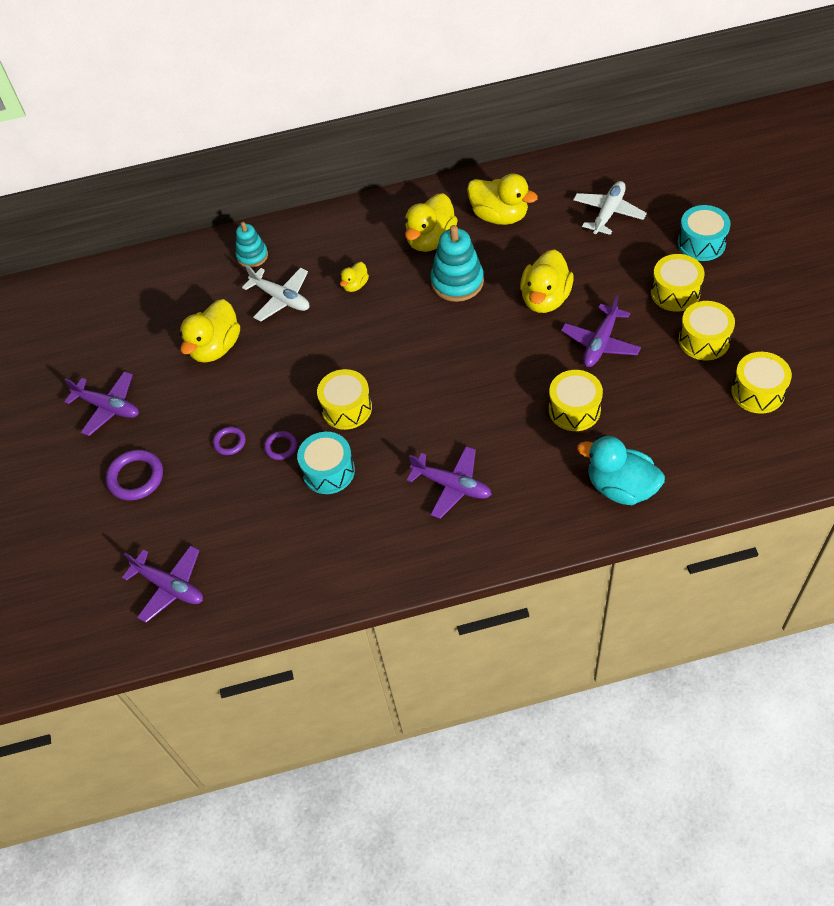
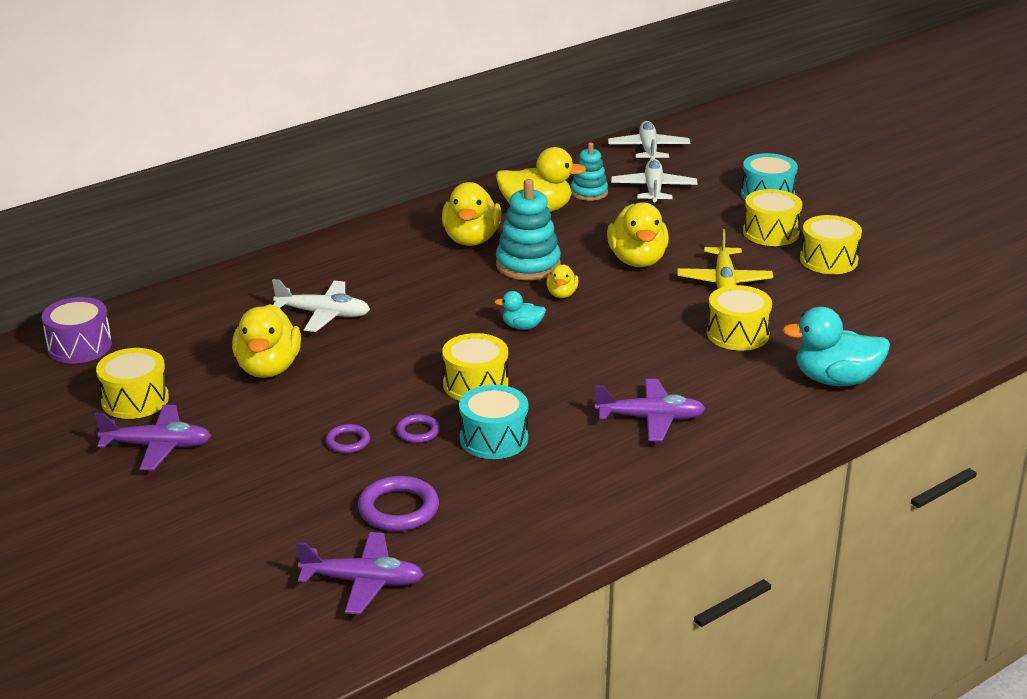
camera: 30 degrees left, 25 degrees down
(107, 288) = (79, 346): none -> purple drum
(136, 477) = (242, 498): purple ring -> purple ring (398, 509)
(252, 256) = (259, 287): turquoise stacking toy -> turquoise stacking toy (589, 192)
(355, 285) = (408, 288): yellow duck -> yellow duck (562, 294)
(414, 353) = (522, 327): none -> turquoise duck
(600, 343) = (724, 281): purple plane -> yellow plane
(633, 160) = (648, 149): none -> white plane
(758, 392) = (913, 285): yellow drum -> yellow drum (135, 400)

